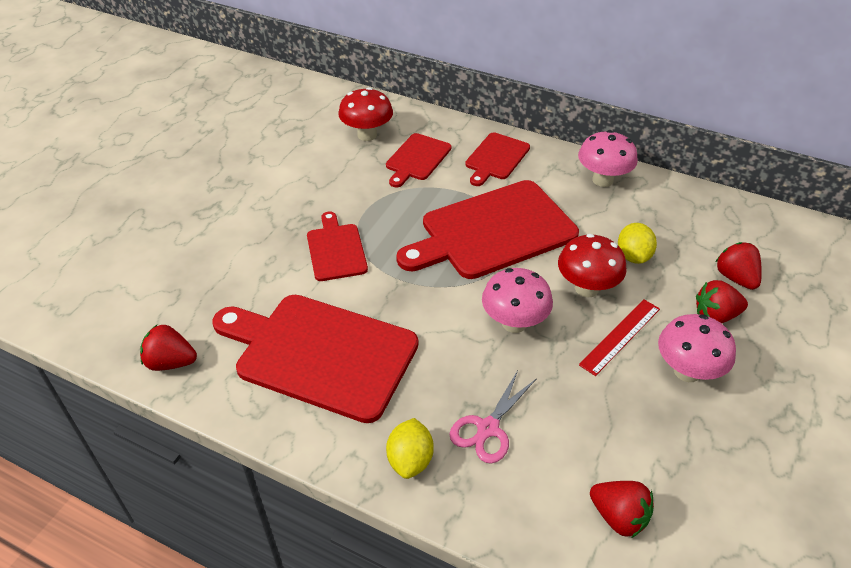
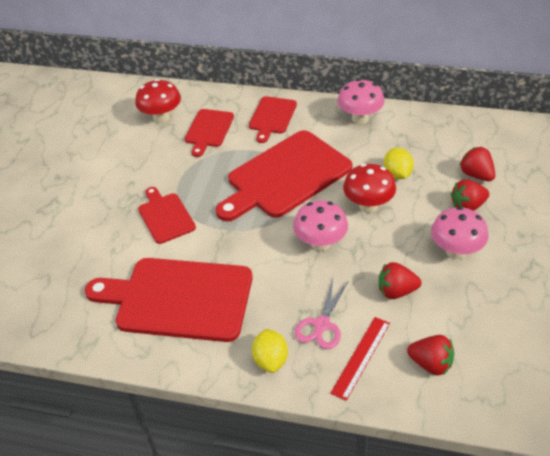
camera: 10 degrees left, 0 degrees up
(171, 362) = (61, 331): red strawberry -> red strawberry (396, 291)
(620, 336) = (402, 236): red ruler -> red ruler (361, 357)

